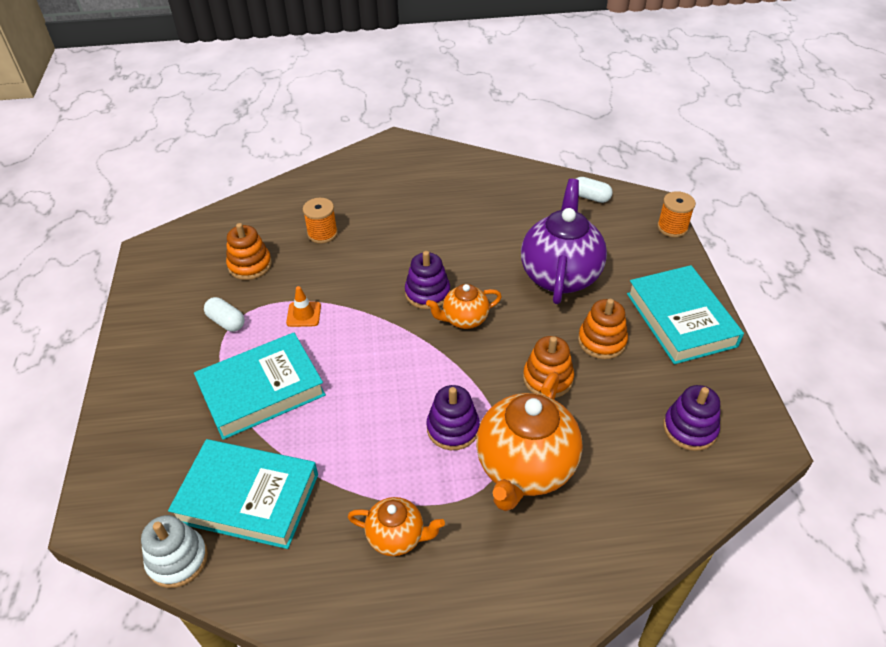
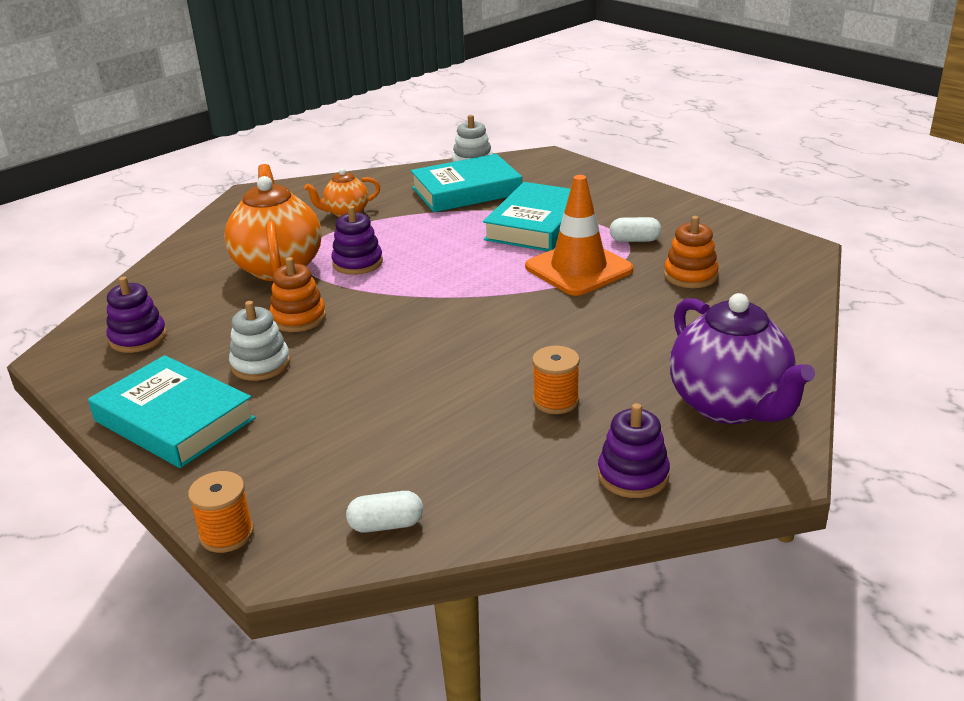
camera: 145 degrees right, 15 degrees down
(304, 314) = (578, 268): orange traffic cone -> orange traffic cone, size x2.32
(322, 233) = (671, 326): orange spool -> orange spool (555, 401)
(427, 293) = (485, 327): purple stacking toy -> purple stacking toy (633, 475)
(464, 319) = (422, 324): orange teapot -> none
(560, 275) = (352, 403): purple teapot -> purple teapot (729, 406)
(602, 341) = (260, 364): orange stacking toy -> white stacking toy

